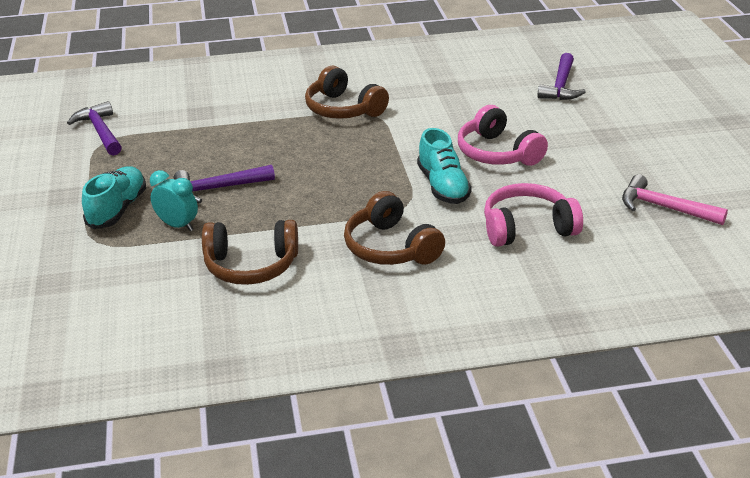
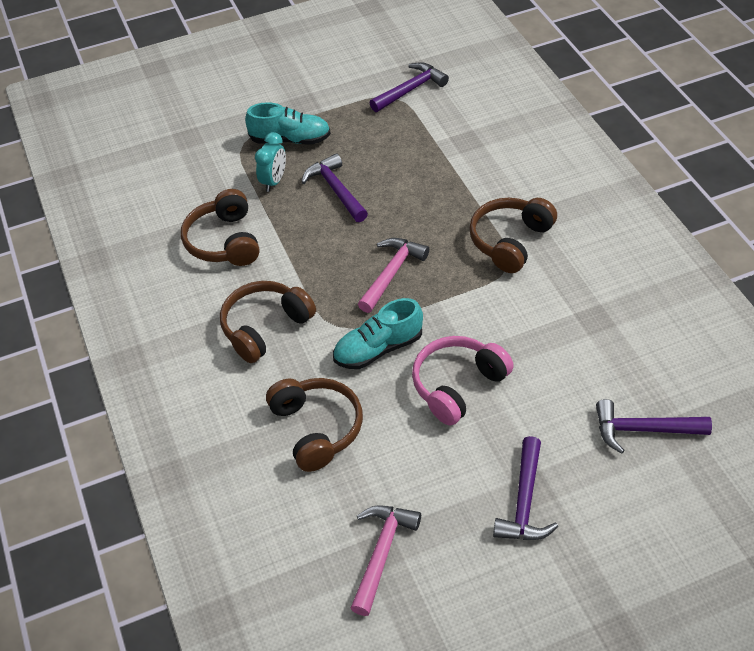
camera: 80 degrees right, 15 degrees up
(352, 169) = (392, 273): none -> pink hammer
(527, 228) = (316, 428): pink headphones -> brown headphones
(619, 140) = (524, 501): none -> purple hammer

